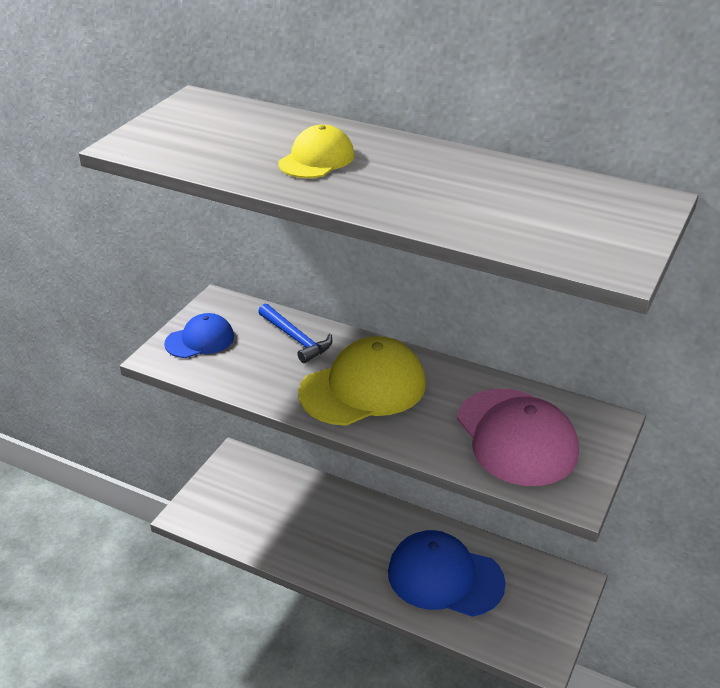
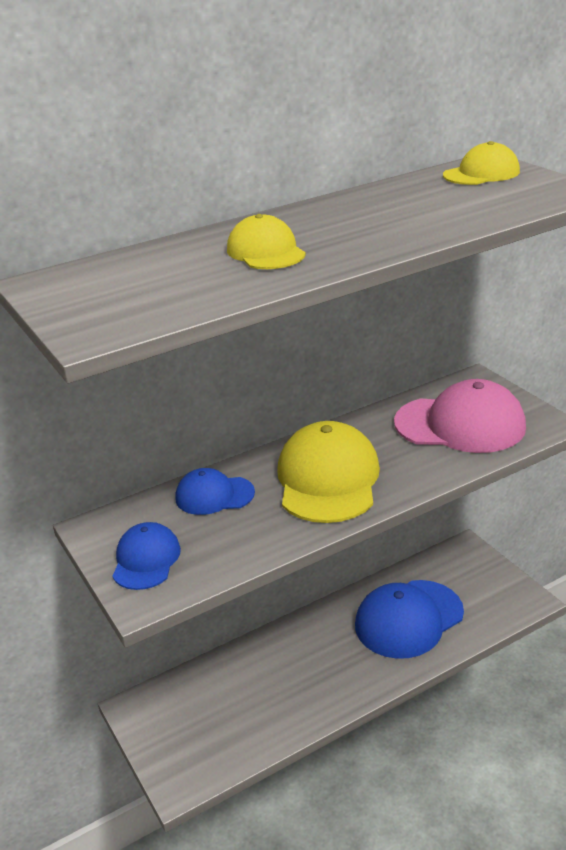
camera: 55 degrees left, 5 degrees down
(296, 339) = (214, 495): blue hammer -> blue cap
(613, 205) = (481, 173): none -> yellow cap

